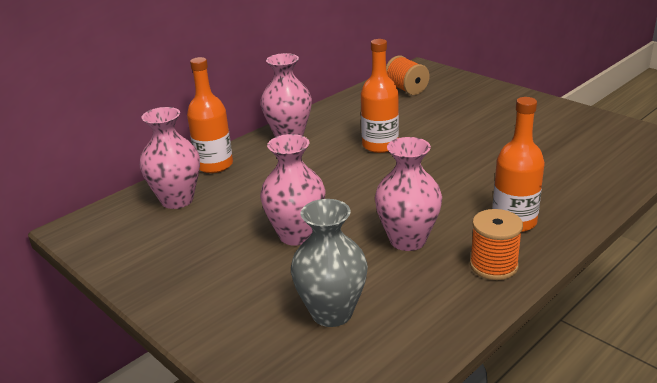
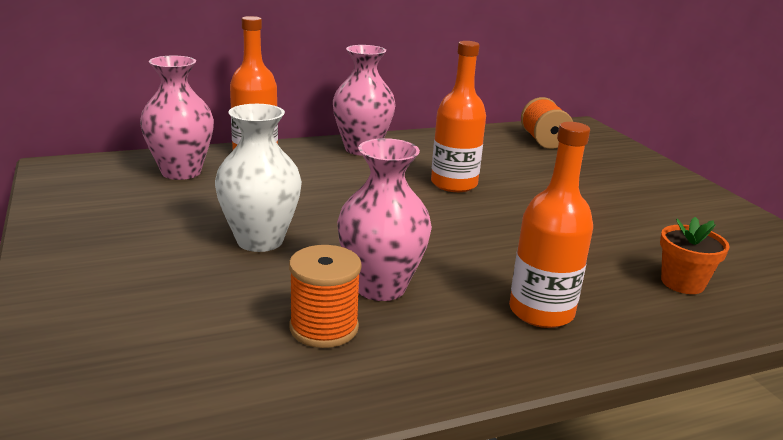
camera: 20 degrees right, 5 degrees down
(296, 235) = (260, 240): pink vase -> white vase
(332, 313) = (202, 333): grey vase -> none
(493, 265) = (460, 353): orange spool -> orange spool (324, 328)
(574, 173) = (682, 283): none -> orange flower pot

